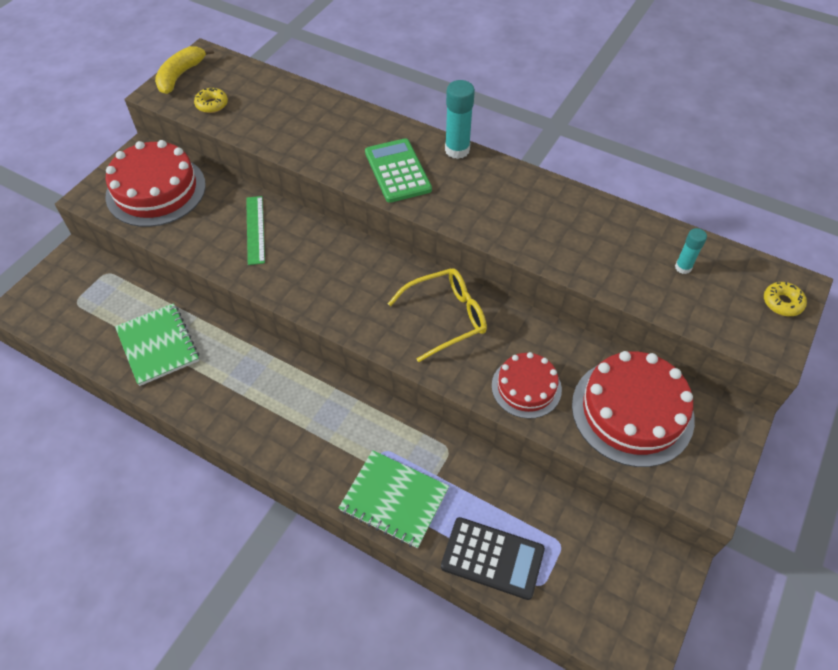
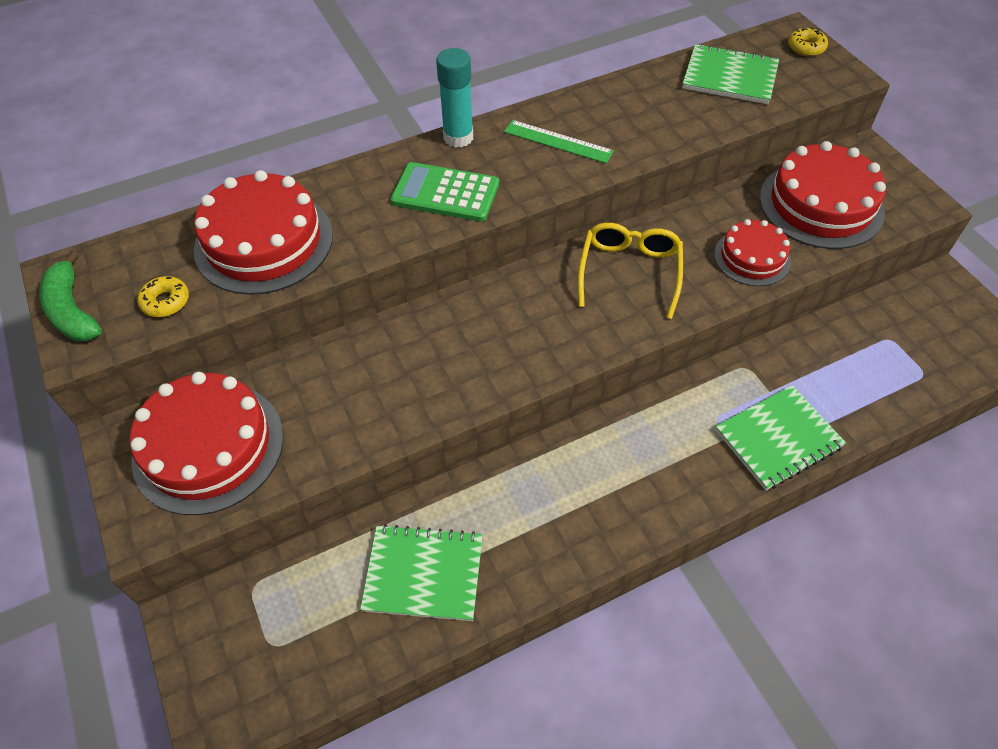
camera: 55 degrees left, 0 degrees up
(180, 75) = (72, 311): yellow banana -> green banana
(255, 229) = (372, 373): green ruler -> green ruler (558, 142)
(287, 116) = (264, 242): none -> red cake
(492, 558) = (880, 394): black calculator -> none
(683, 267) = (729, 77): turquoise glue stick -> green notebook

